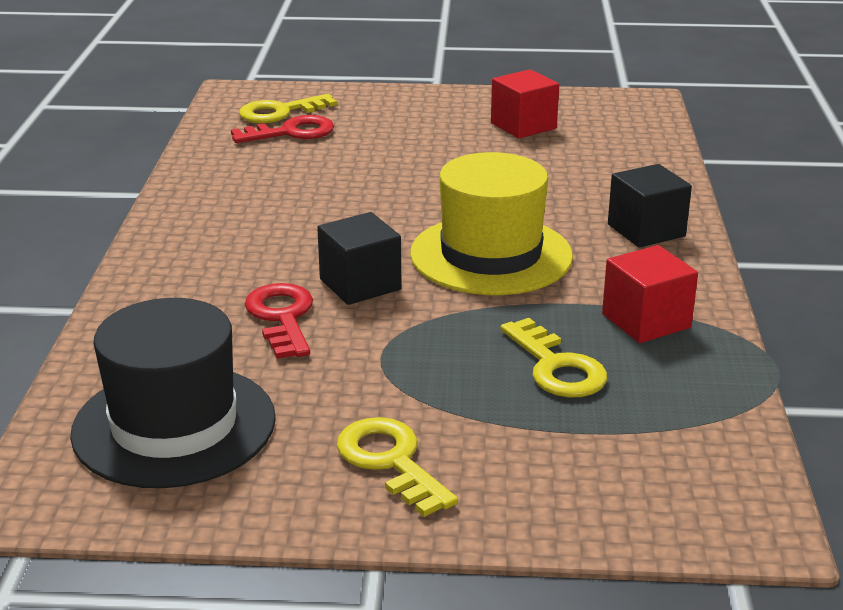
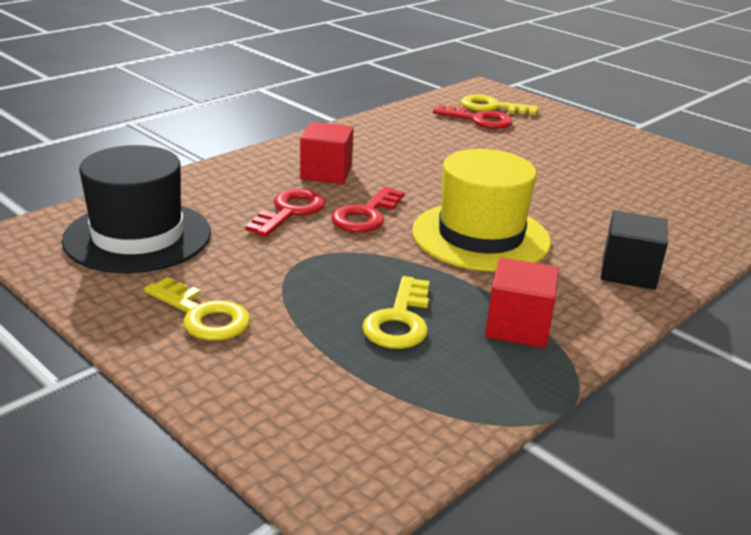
camera: 40 degrees right, 0 degrees up
(360, 284) = (366, 215): black cube -> red key
(390, 461) = (202, 315): yellow key -> yellow key turned 120 degrees clockwise
(523, 126) = (651, 172): red cube -> red cube (326, 173)

